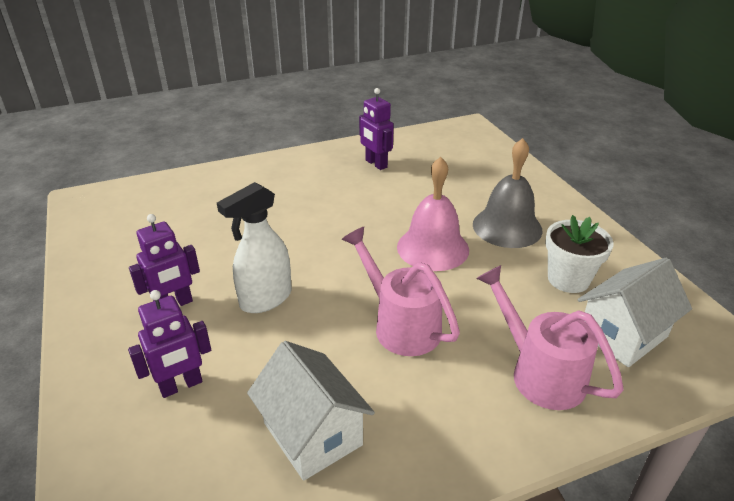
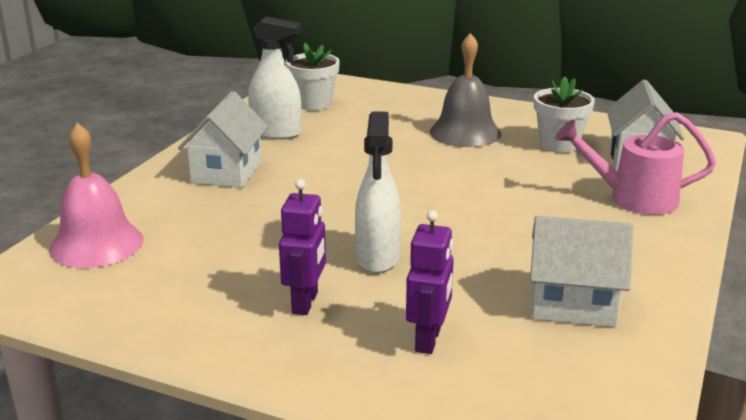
camera: 45 degrees left, 10 degrees down
(298, 180) = (227, 172): none -> white house
(376, 164) = (277, 133): purple robot -> white spray bottle
(400, 324) = (507, 220): pink watering can -> none
(432, 248) = (439, 167): pink bell -> pink bell (96, 244)
(440, 150) = (314, 104): none -> white flower pot

